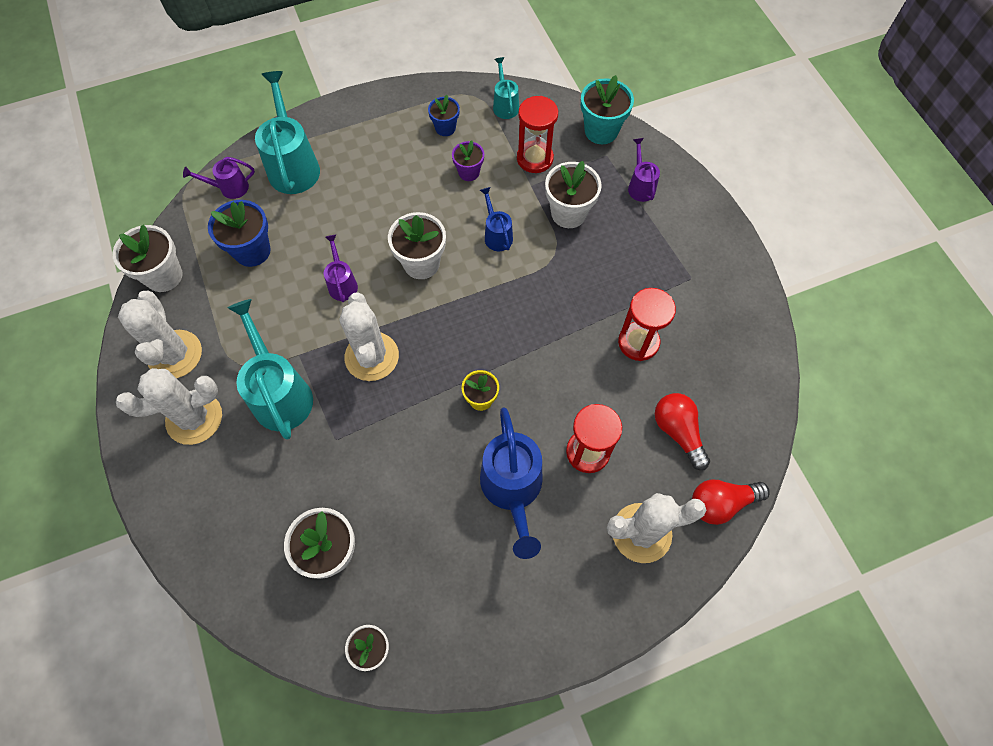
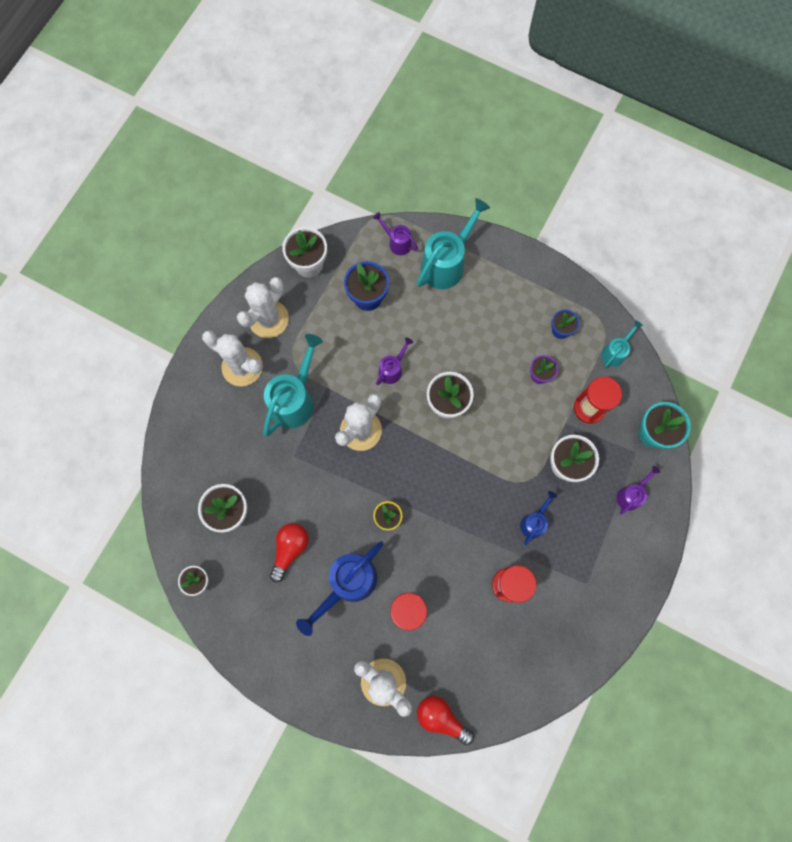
camera: 50 degrees right, 10 degrees up
(496, 235) = (508, 432): blue watering can -> blue watering can (534, 522)
(678, 432) = (467, 656): red light bulb -> red light bulb (290, 549)

